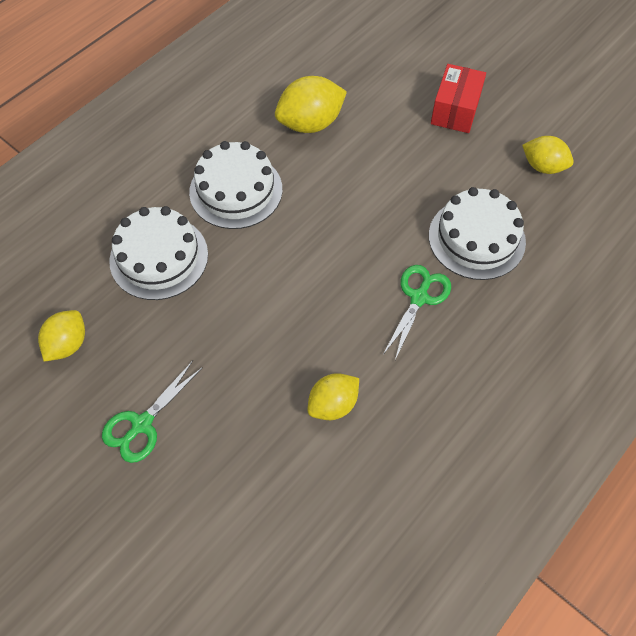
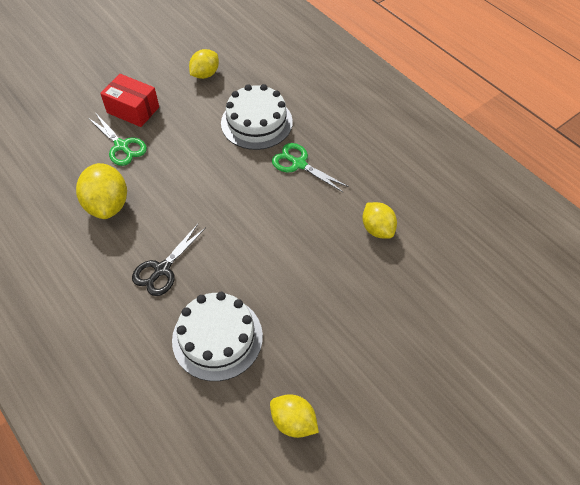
camera: 80 degrees left, 5 degrees down
(142, 424) = (379, 362): green scissors -> green scissors (121, 146)
(236, 190) = (162, 269): white cake -> black scissors

